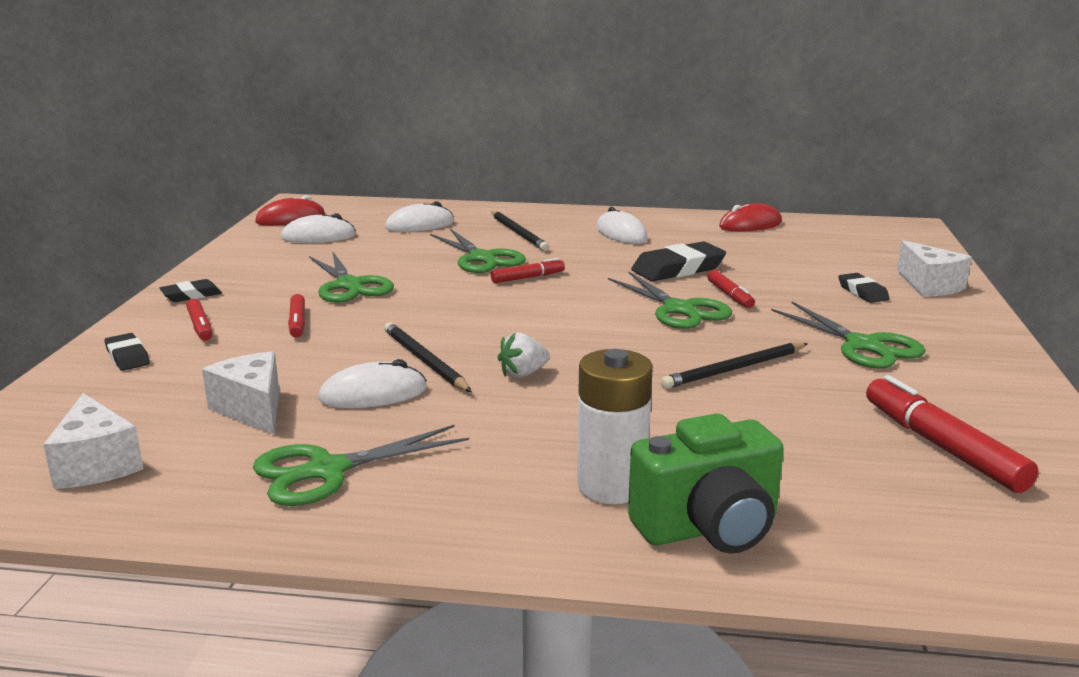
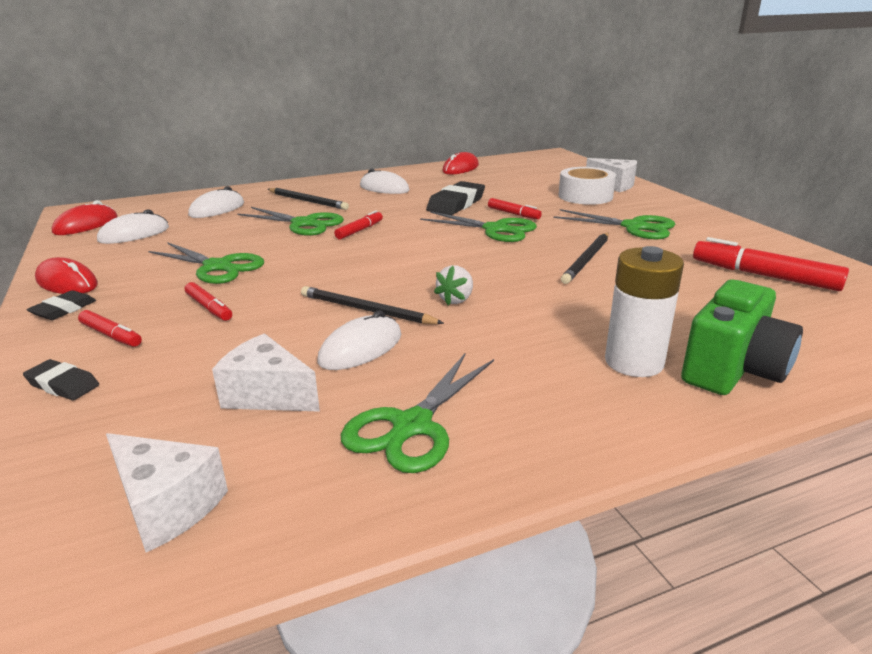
camera: 30 degrees left, 5 degrees up
(218, 271) = (67, 282): none -> red mouse
(862, 292) = (585, 196): black eraser -> white tape

